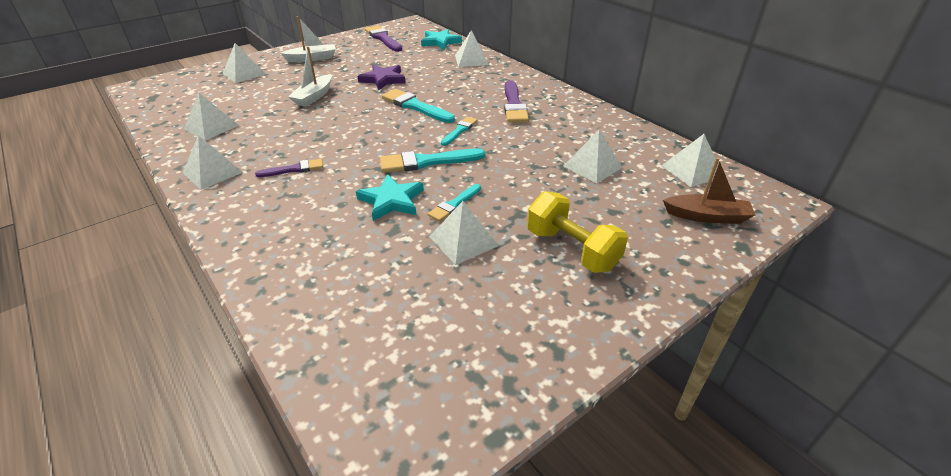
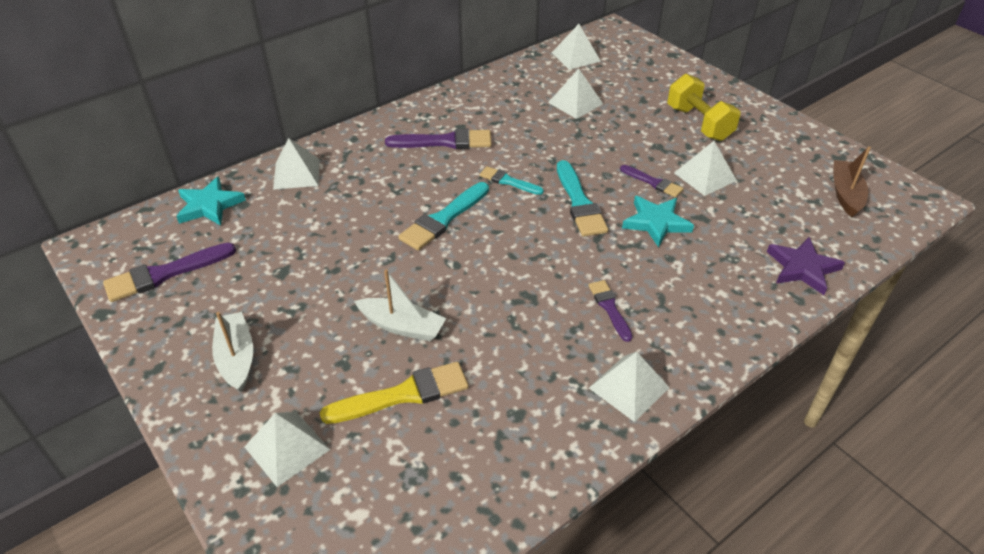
camera: 90 degrees left, 5 degrees up
(211, 127) = (503, 431): white pyramid -> none
(259, 98) = (402, 395): none -> yellow brush
(383, 79) = (350, 257): purple star -> purple star (802, 268)
(454, 204) = (653, 182): turquoise brush -> purple brush
(572, 249) = (699, 123): yellow dumbbell -> yellow dumbbell turned 75 degrees counterclockwise
(707, 216) = (640, 61): brown boat -> brown boat (845, 194)

